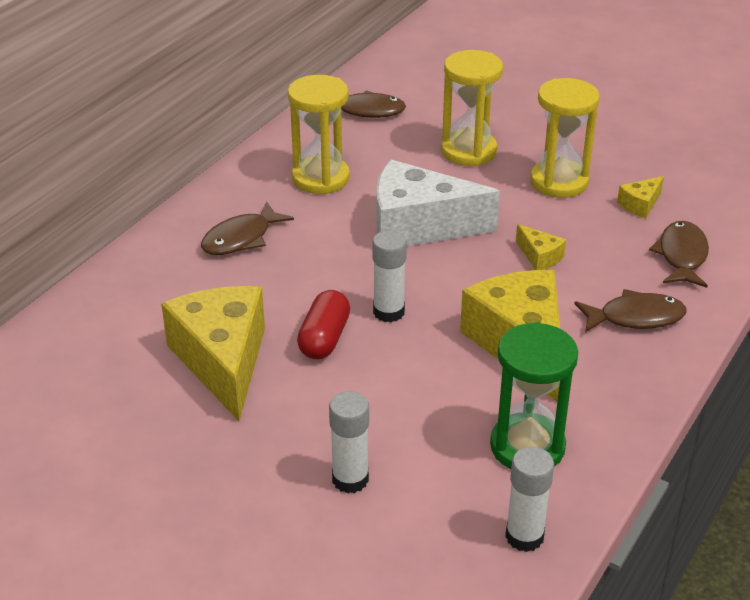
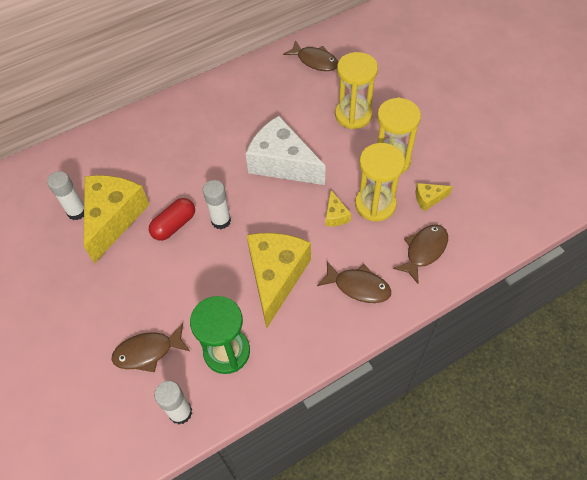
camera: 30 degrees right, 20 degrees up
(241, 238) = (180, 134): brown fish -> brown fish (148, 352)
(320, 178) = (253, 105): yellow hourglass -> yellow hourglass (375, 204)
(350, 479) = (121, 328): white glue stick -> white glue stick (77, 212)

